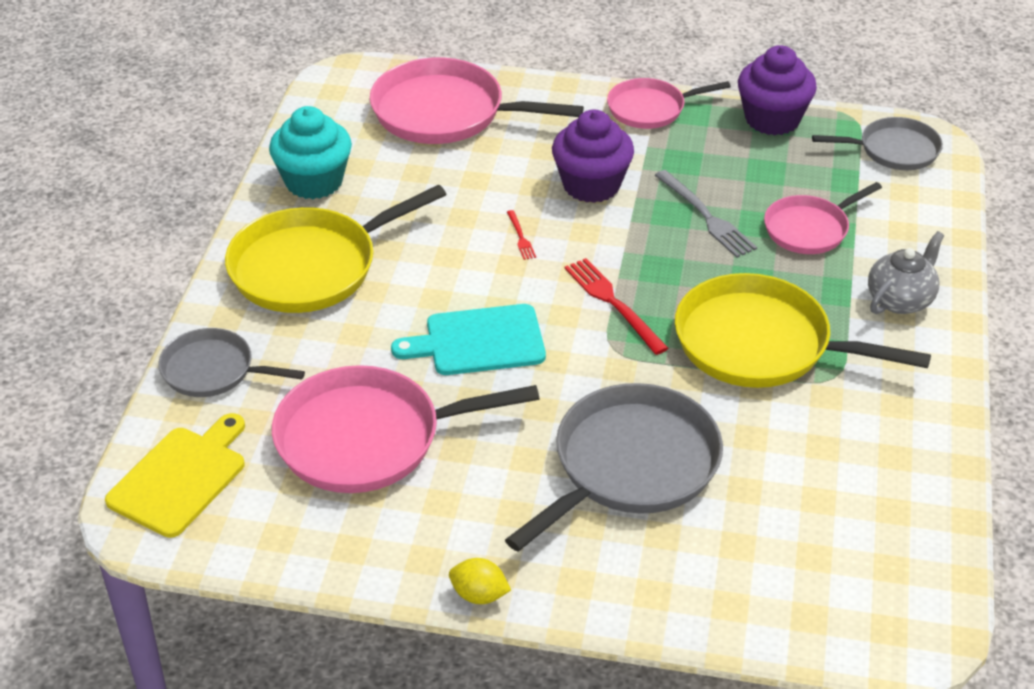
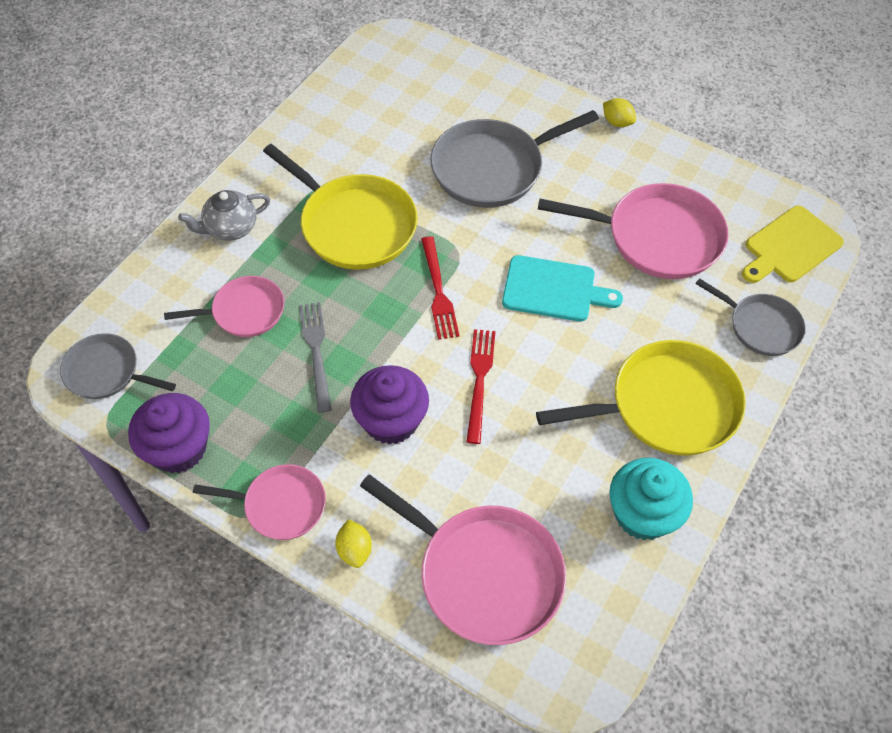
camera: 160 degrees left, 15 degrees up
(520, 237) = (479, 381): red fork -> red fork, size x1.98
(565, 99) = (354, 550): none -> yellow lemon

